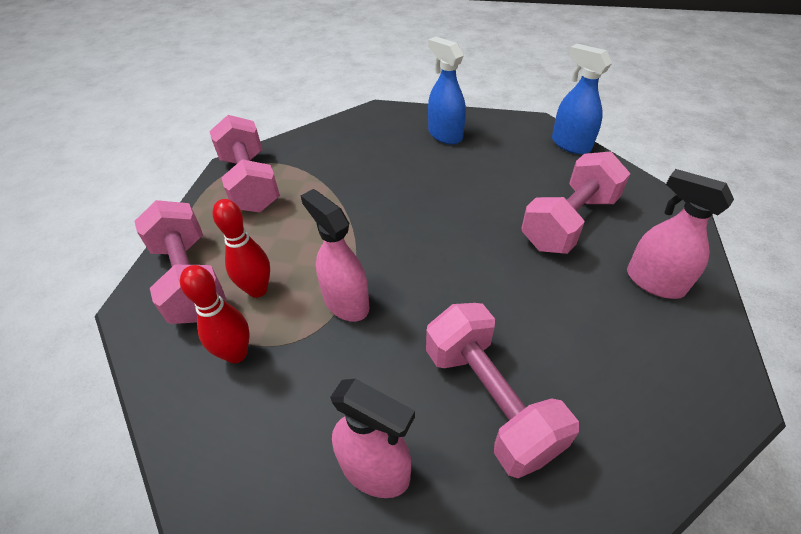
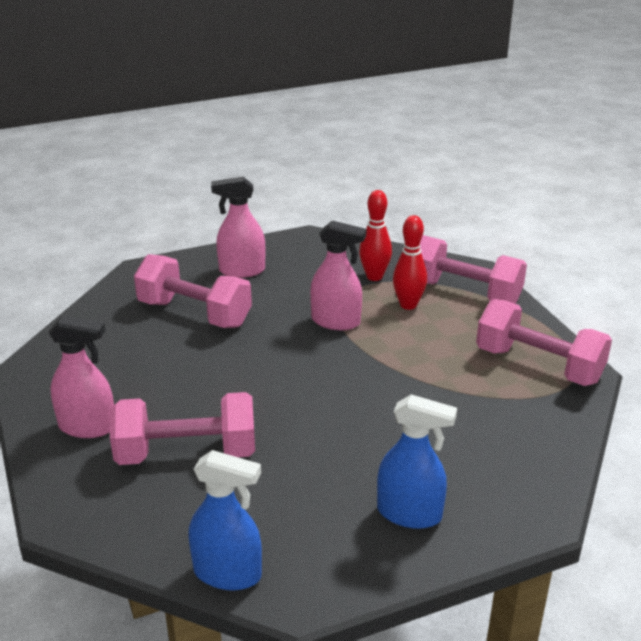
camera: 145 degrees right, 15 degrees down
(569, 222) = (187, 453): pink dumbbell -> pink dumbbell turned 75 degrees clockwise

